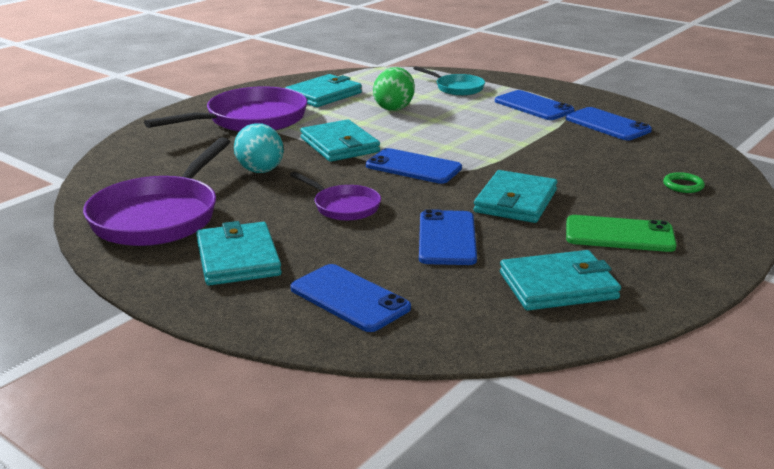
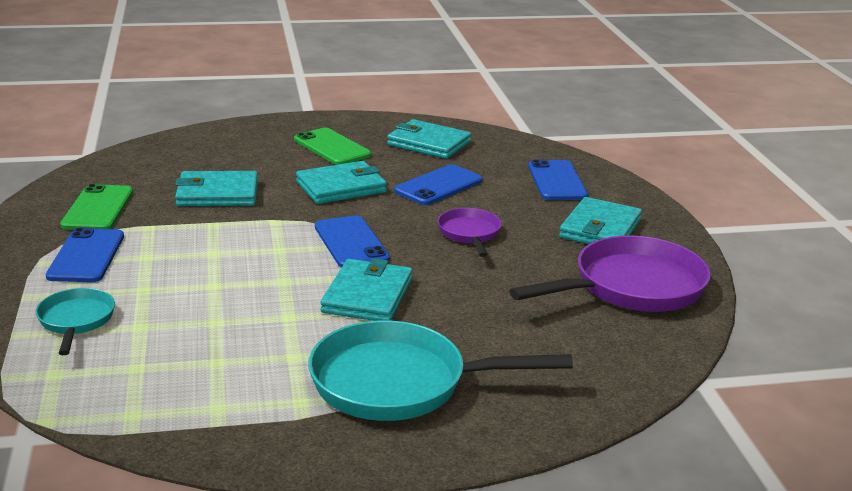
camera: 140 degrees left, 0 degrees up
(250, 120) = (399, 383): purple pan -> turquoise pan
(260, 171) = (489, 297): turquoise egg -> none
(323, 95) = (237, 391): turquoise wallet -> turquoise wallet (217, 194)
(394, 108) = (212, 323): green egg -> none
(607, 125) = (98, 208): blue phone -> green phone
(683, 185) = (209, 151): green ring -> none

